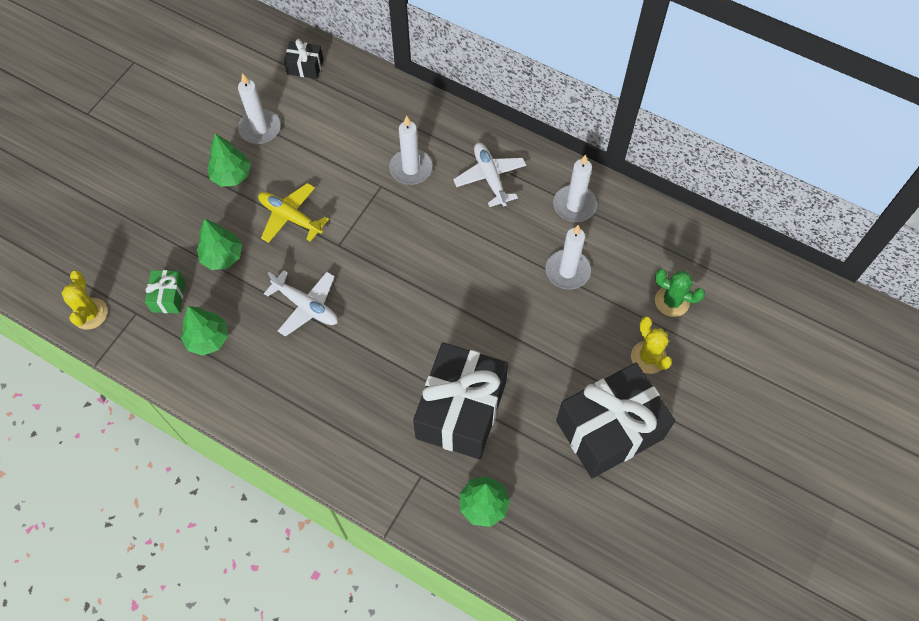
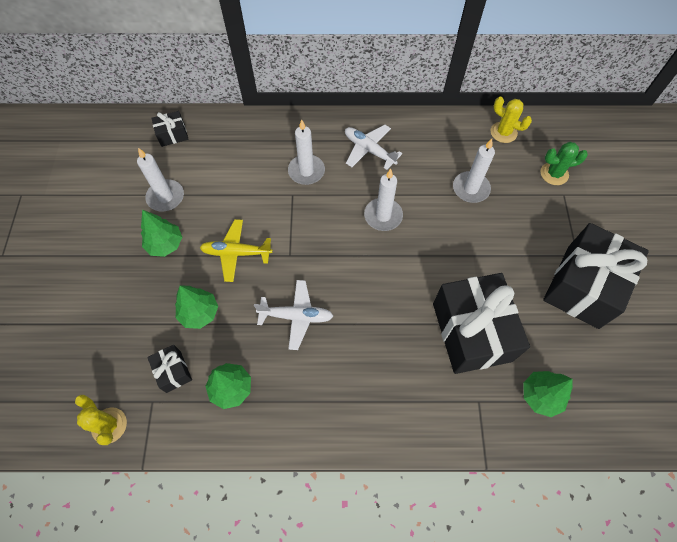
camera: 30 degrees left, 0 degrees up
(168, 297) = (173, 371): green gift -> black gift
(574, 205) = (441, 141): white candle -> white candle (383, 216)
(648, 357) = (568, 220): yellow cactus -> yellow cactus (503, 132)

